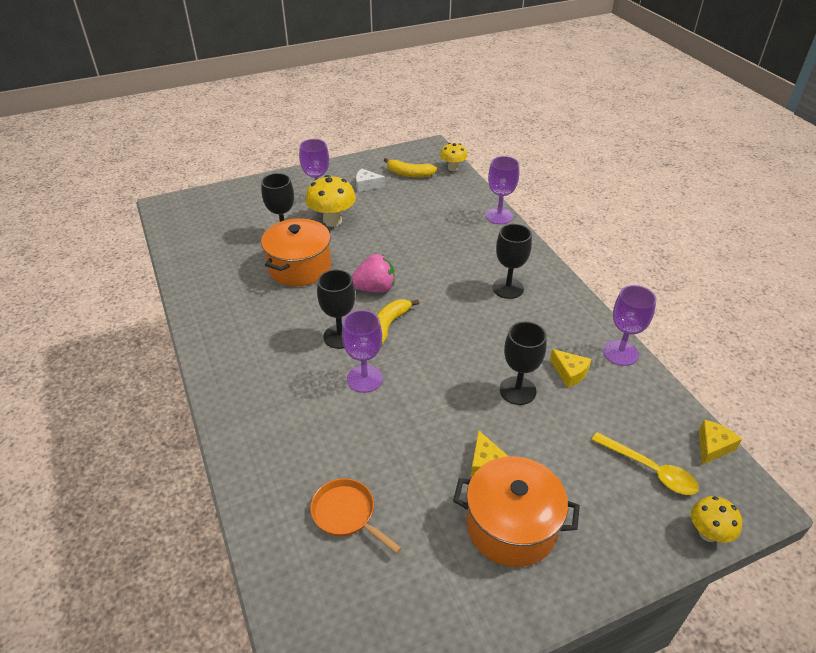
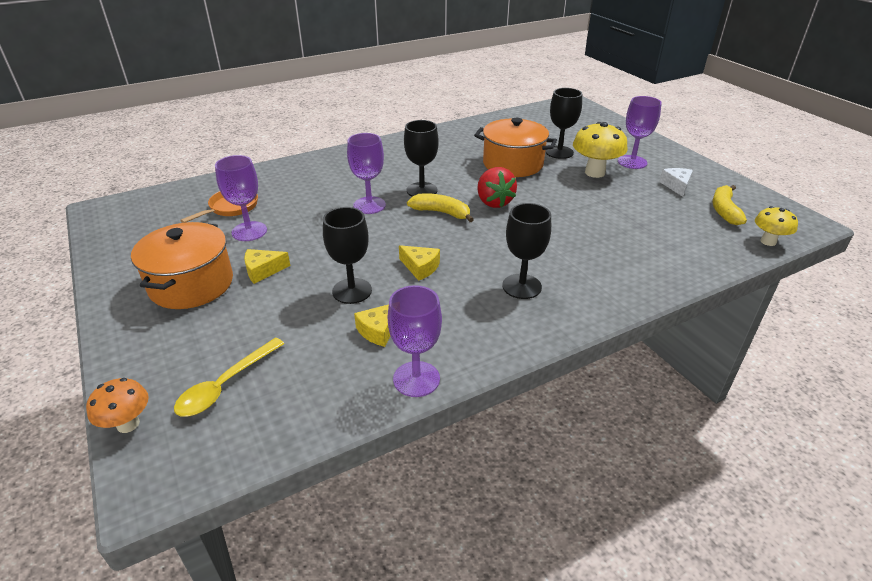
camera: 85 degrees right, 5 degrees down
(374, 288) = (494, 202): pink strawberry -> red strawberry
(499, 216) = (676, 280): purple goblet -> purple goblet (249, 231)
(708, 533) = (128, 424): yellow mushroom -> orange mushroom
(713, 446) = (246, 453): yellow cheese -> yellow cheese (420, 267)

